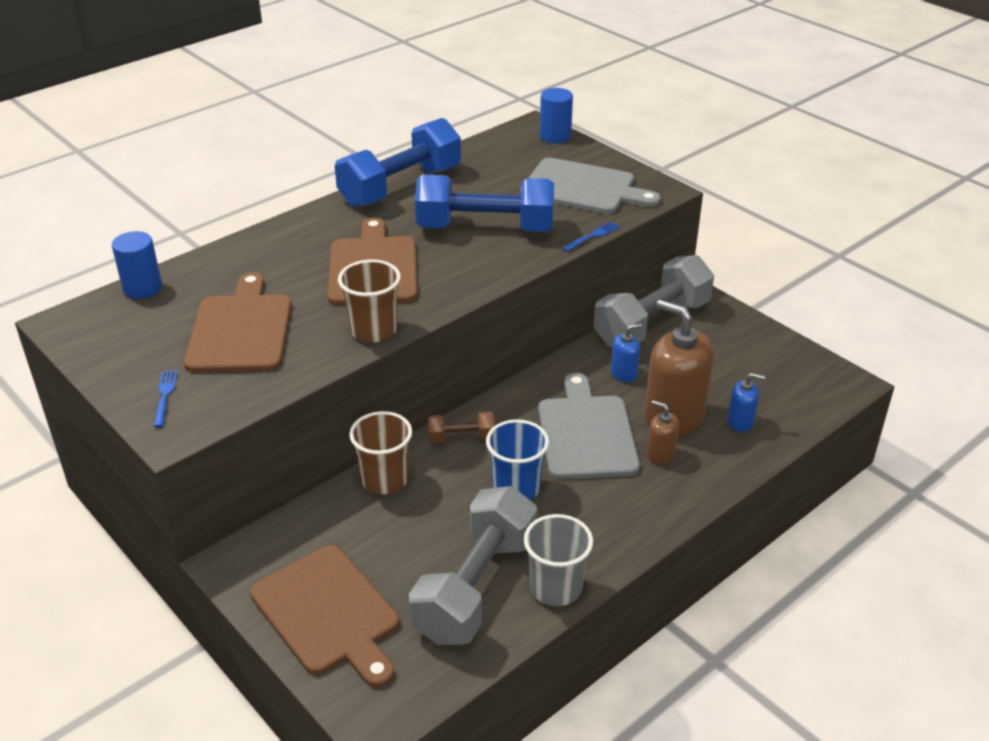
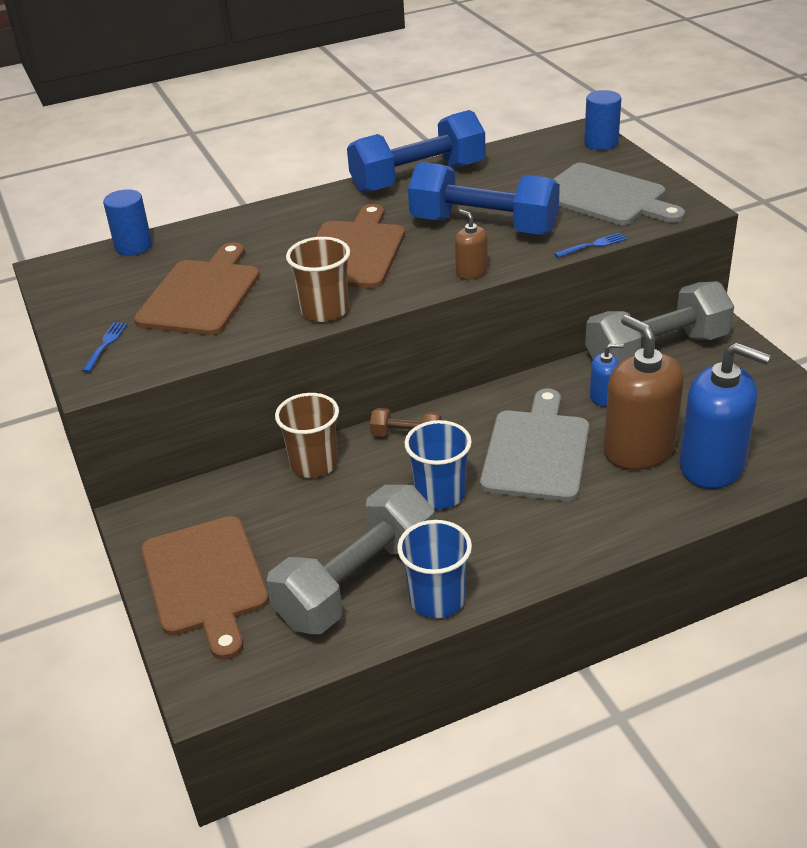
camera: 20 degrees right, 0 degrees up
(555, 588) = (437, 599): grey cup -> blue cup
(660, 454) = (607, 485): brown soap dispenser -> brown soap dispenser (471, 272)
(740, 422) = (712, 466): blue soap dispenser -> blue soap dispenser, size x2.12

